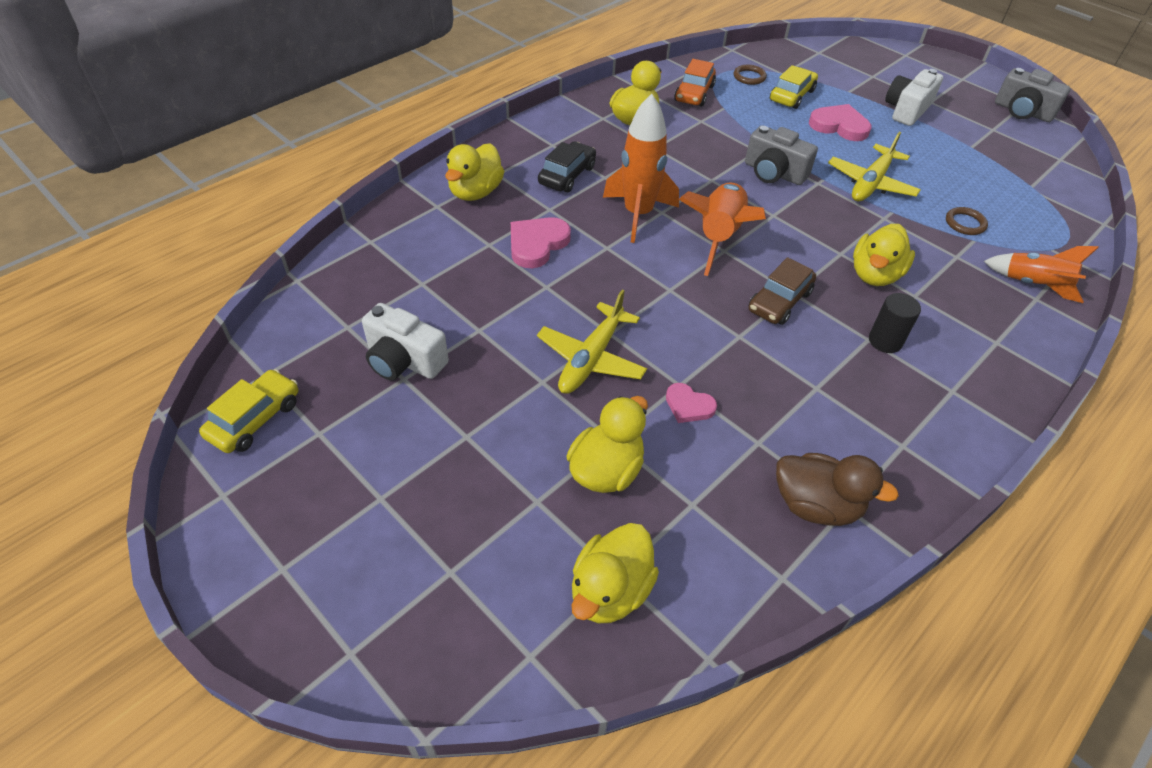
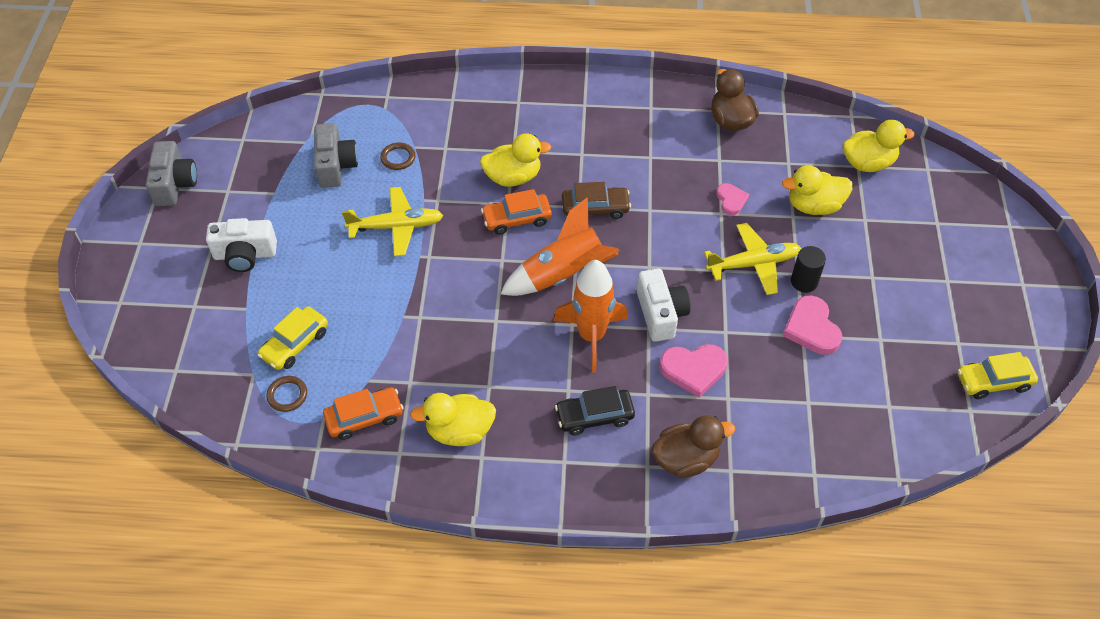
camera: 130 degrees left, 5 degrees up
(404, 360) = (870, 351): white camera -> white camera (660, 314)
(475, 192) = (686, 459): yellow duck -> brown duck
(774, 173) = (443, 289): grey camera -> grey camera (335, 166)
(791, 95) = (295, 344): yellow car -> yellow car turned 45 degrees counterclockwise
(814, 247) = (517, 219): none -> orange car
(839, 126) = (321, 285): pink heart -> pink heart (811, 328)
(885, 341) = (575, 146): black cylinder -> black cylinder (804, 281)
(1033, 285) = (438, 104): orange rocket -> none

